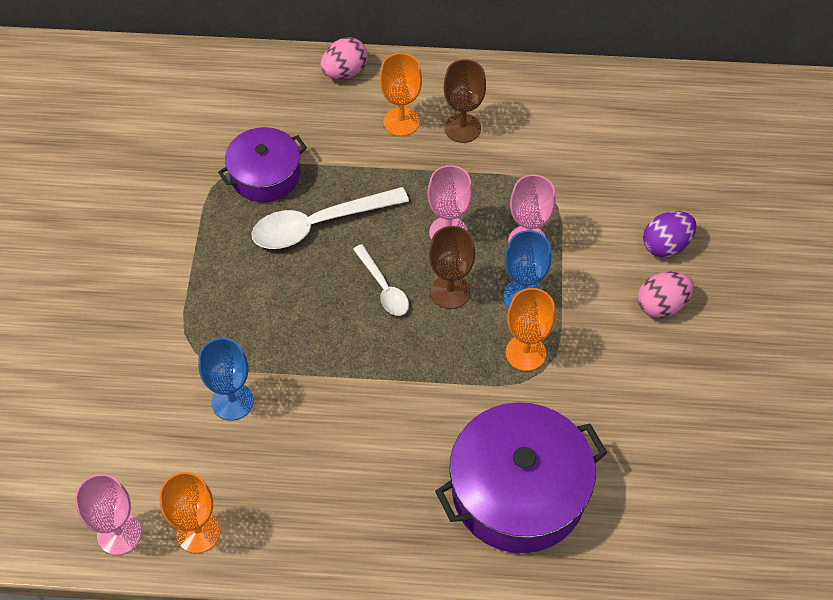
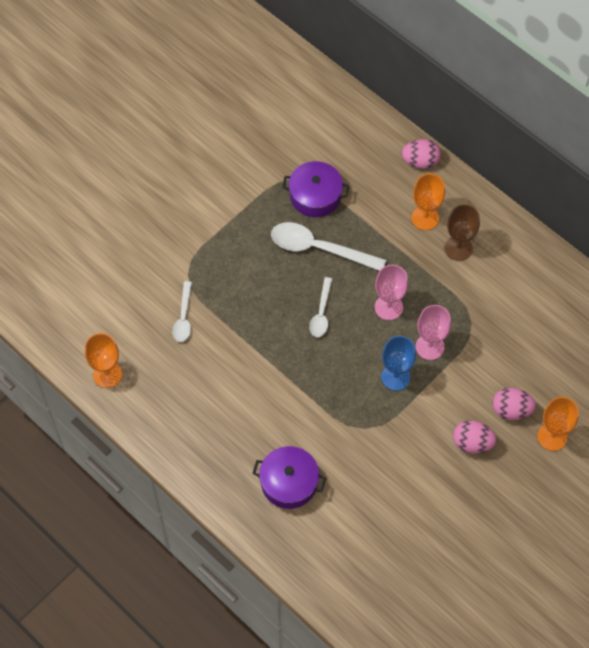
camera: 40 degrees right, 5 degrees up
(119, 534) = (69, 345): pink goblet -> none
(232, 401) = (183, 317): blue goblet -> white spoon
(450, 292) = (356, 343): brown goblet -> none
(518, 491) = (289, 482): purple pot -> purple pot, size x0.61
(525, 353) = (366, 410): orange goblet -> orange goblet (552, 437)
(666, 245) = (511, 410): purple egg -> pink egg

